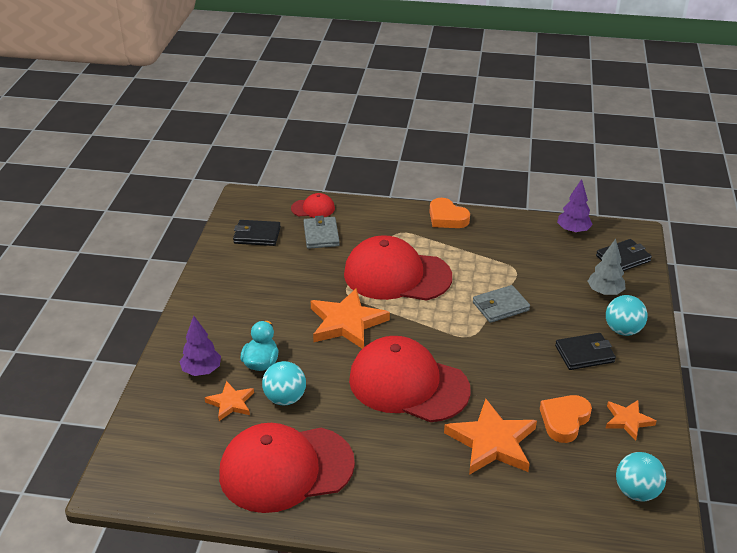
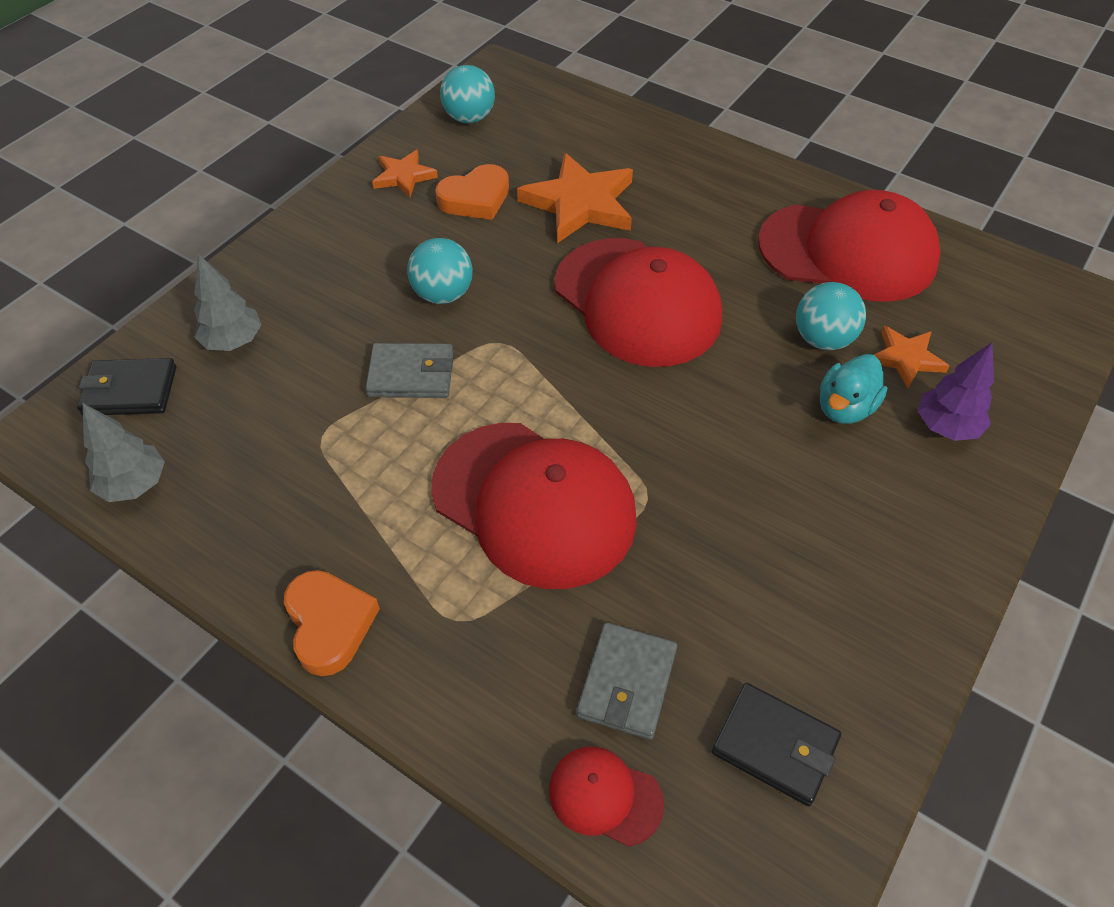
camera: 155 degrees left, 15 degrees up
(347, 323) = (676, 433): orange star -> none
(573, 231) = (134, 485): purple tree -> grey tree
(584, 354) = (367, 263): black wallet -> none
(623, 330) = (280, 277): turquoise ball -> turquoise ball (443, 294)

